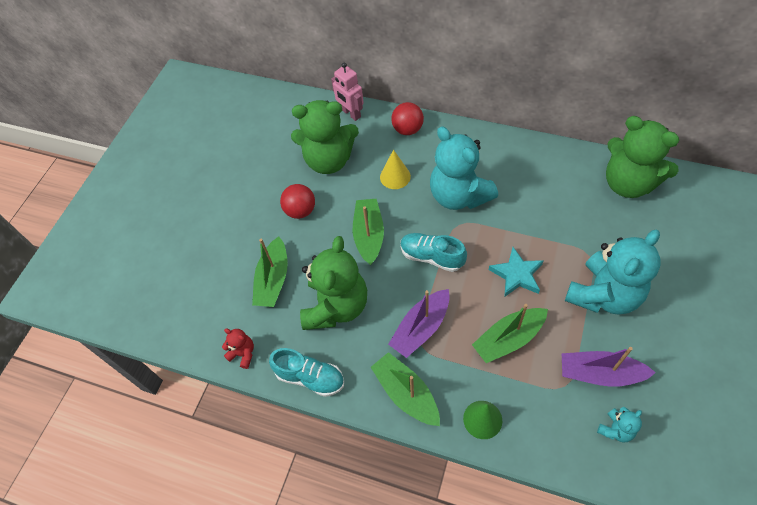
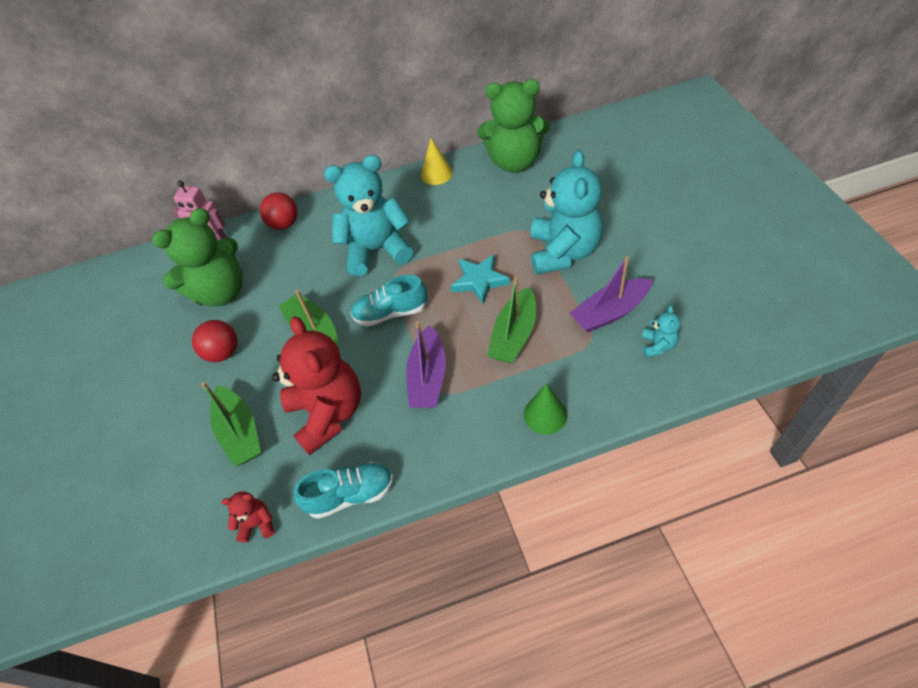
camera: 35 degrees left, 5 degrees down
(336, 306) = (328, 413): green teddy bear -> red teddy bear
(395, 176) = (302, 268): yellow cone -> yellow cone (436, 174)
(406, 393) = (458, 442): green boat -> none
(459, 196) = (377, 250): turquoise teddy bear -> turquoise teddy bear turned 150 degrees clockwise

